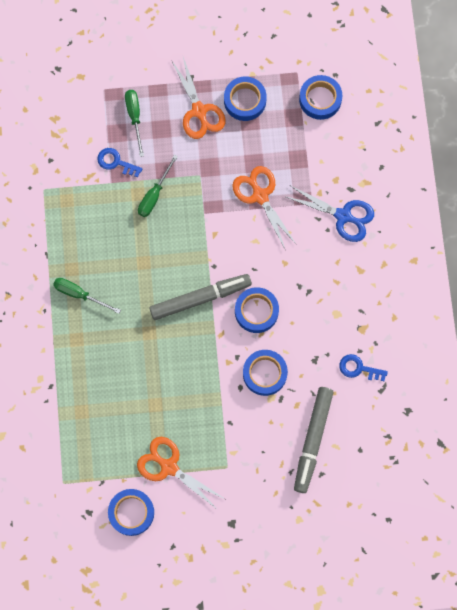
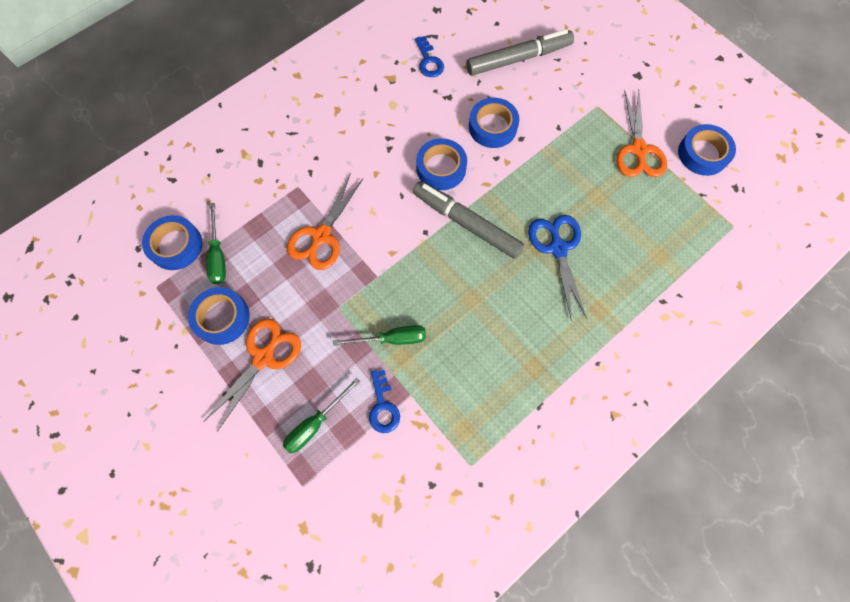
camera: 125 degrees left, 5 degrees down
(79, 294) = (553, 339): green screwdriver -> green screwdriver (218, 255)
(343, 216) = (292, 153): blue scissors -> blue scissors (558, 248)

